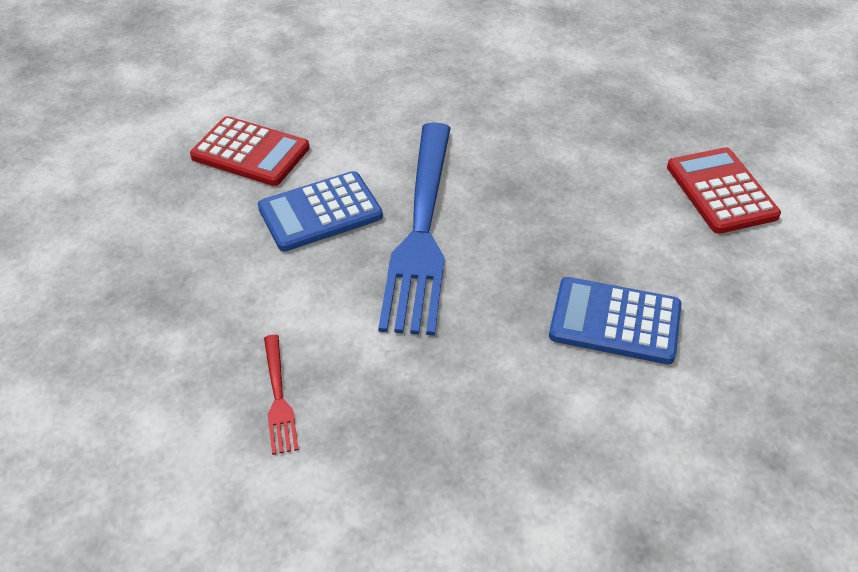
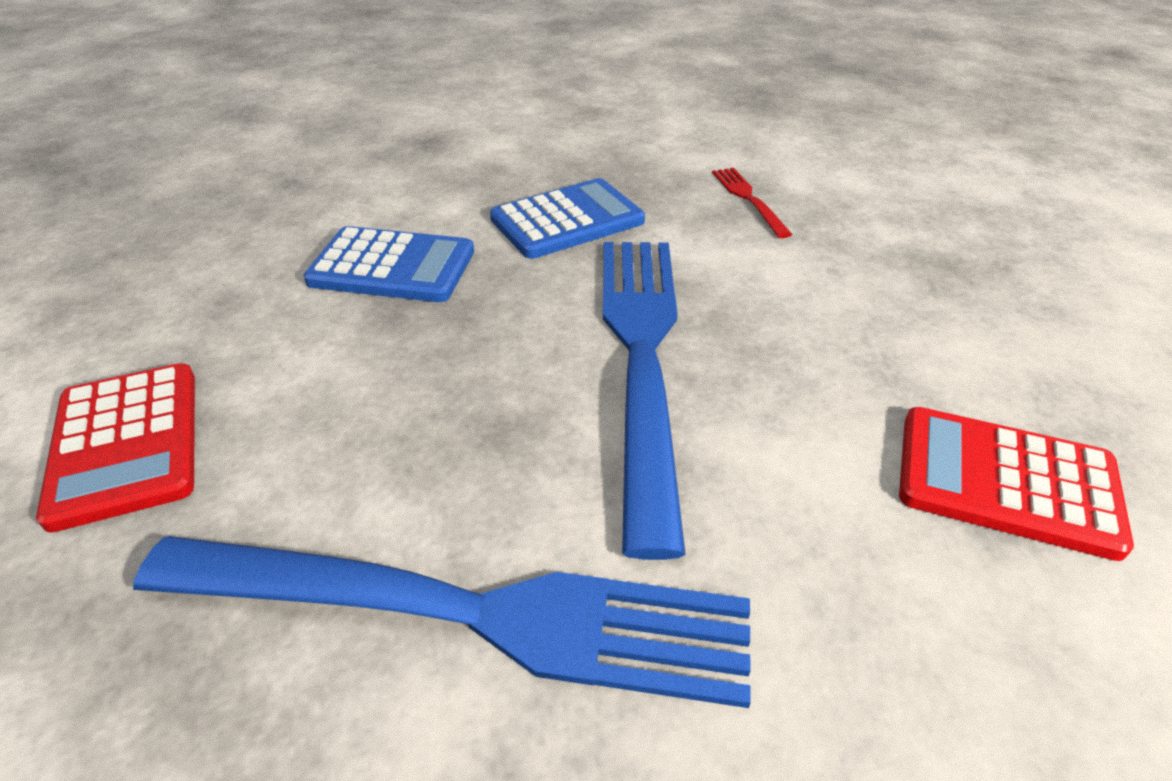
camera: 175 degrees right, 5 degrees down
(320, 212) = (807, 375): blue calculator -> blue calculator (567, 220)
(517, 118) = (469, 612): none -> blue fork

